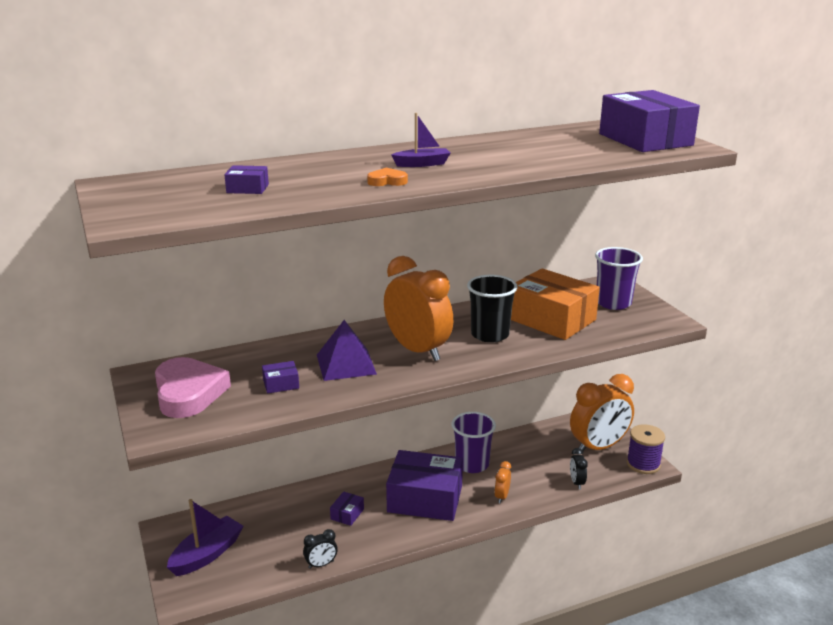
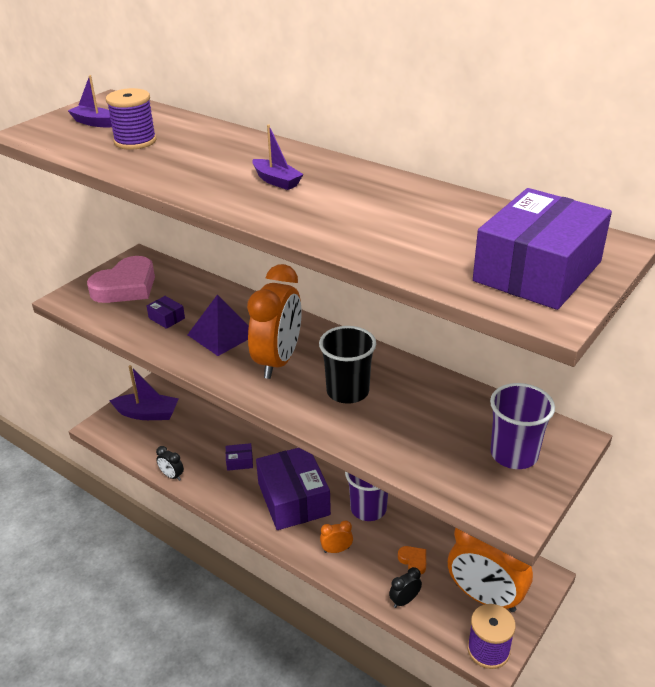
camera: 60 degrees right, 10 degrees up
(162, 195) = (94, 123): none -> purple boat
(247, 188) = (135, 141): purple box -> purple spool
(387, 181) = (206, 182): orange heart -> orange heart (413, 561)
(551, 319) = (422, 420): orange box -> none

